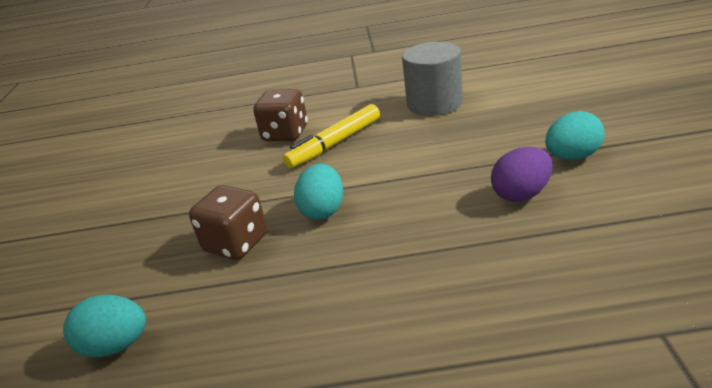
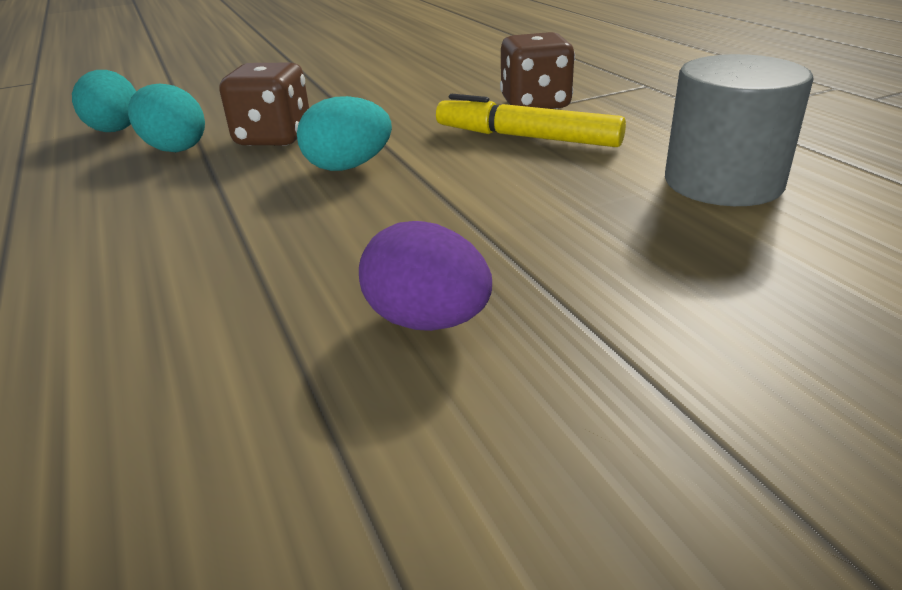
camera: 65 degrees right, 0 degrees up
(572, 156) = (608, 372): turquoise egg -> turquoise egg (174, 148)

